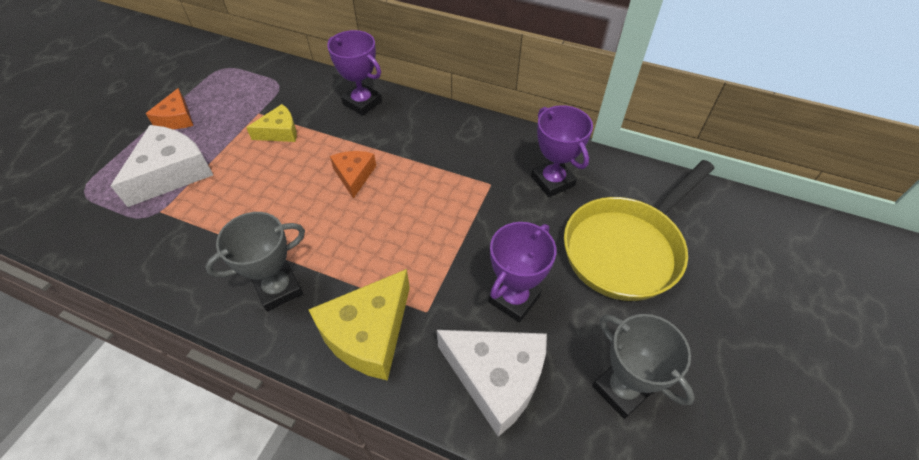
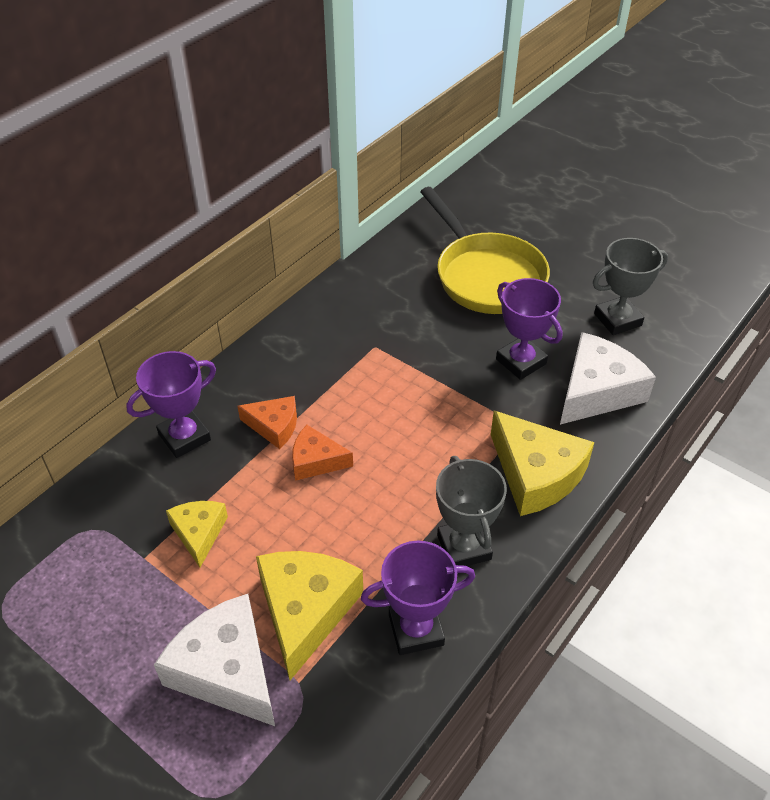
camera: 75 degrees left, 5 degrees down
(176, 118) = (101, 670): orange cheese -> orange cheese (274, 426)
(216, 201) = (305, 610): none -> yellow cheese
(552, 181) = (388, 300): purple trophy -> purple trophy (416, 630)

